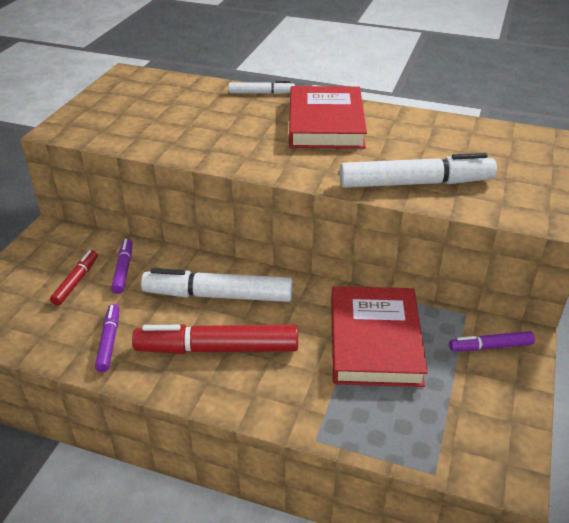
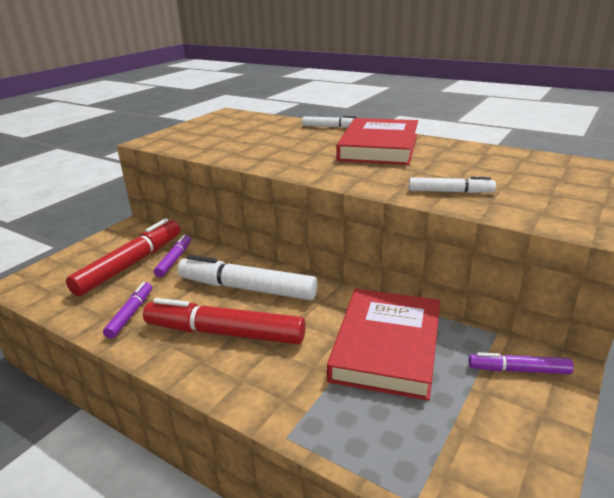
camera: 15 degrees right, 10 degrees down
(76, 282) = (131, 264): red marker -> red marker, size x1.91
(415, 183) = (450, 192): white marker -> white marker, size x0.52

